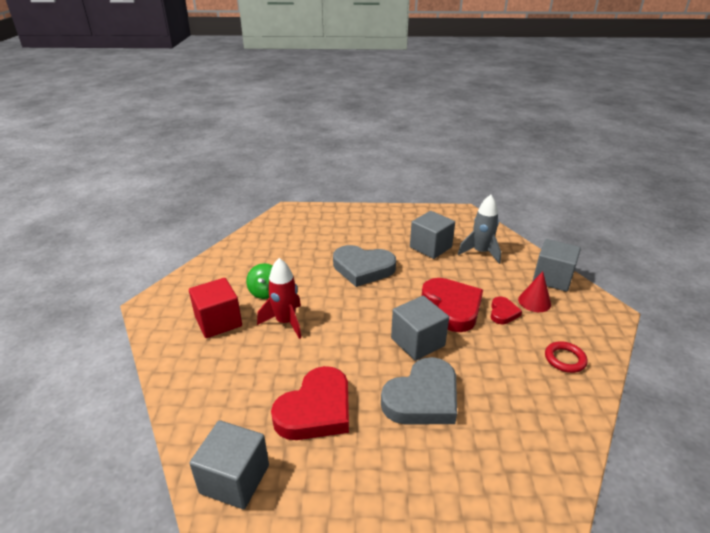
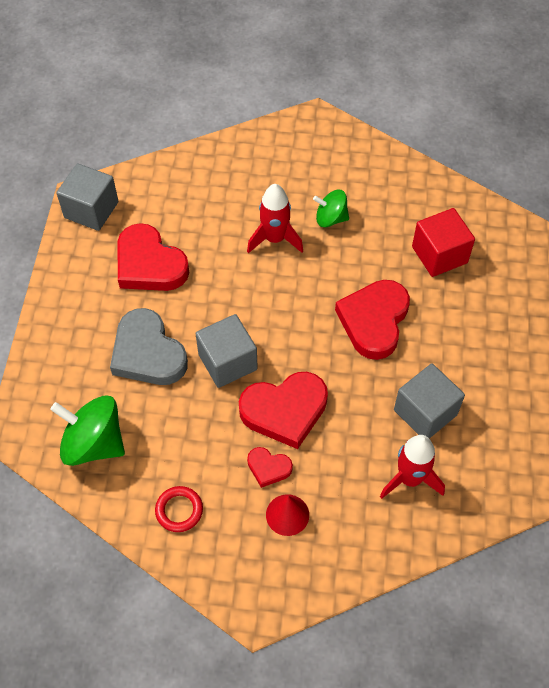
camera: 95 degrees right, 25 degrees up
(218, 321) = (282, 180): red cube -> red cube (439, 255)
(363, 268) = (374, 321): grey heart -> red heart
(480, 252) = (410, 479): grey rocket -> red rocket
(534, 428) = (94, 443): none -> green spinning top
(552, 278) = (338, 560): grey cube -> none

